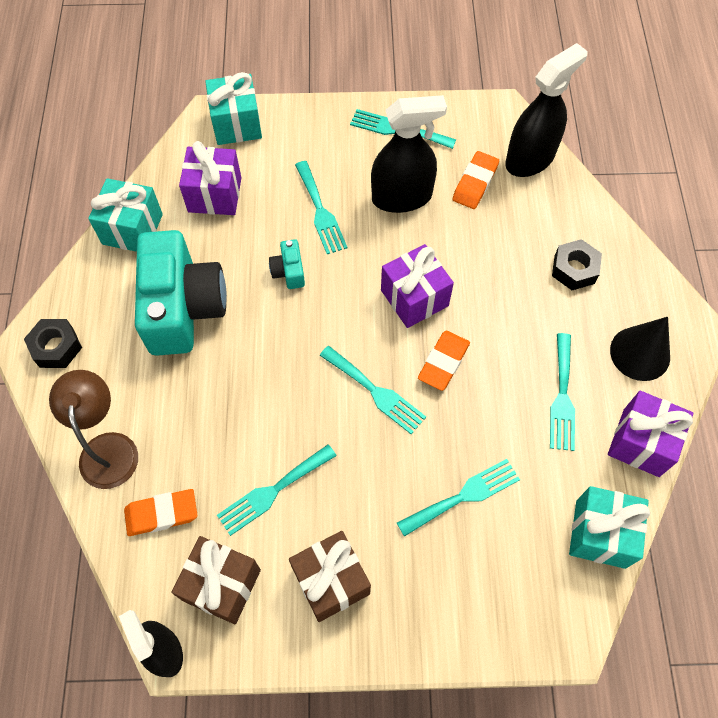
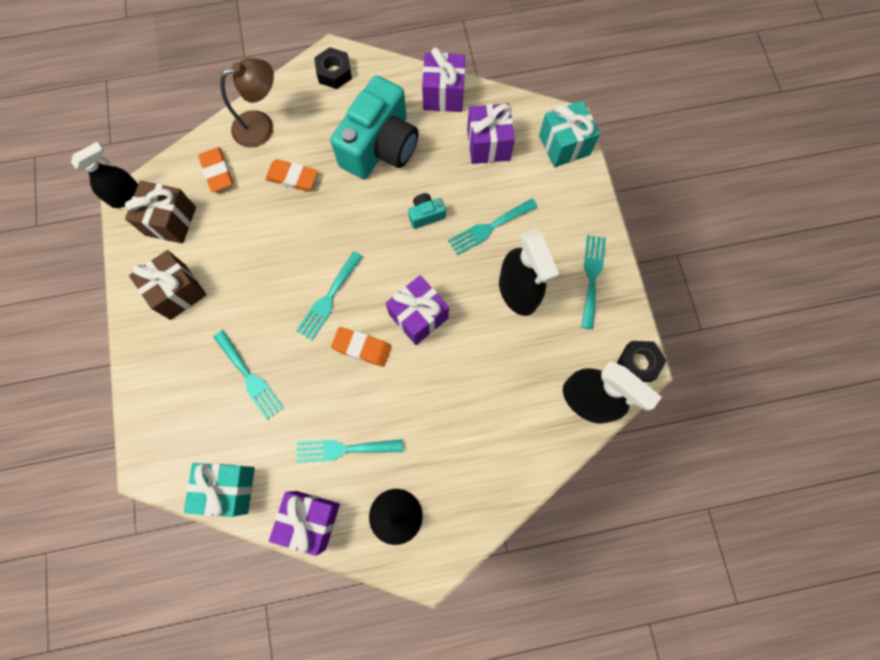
camera: 80 degrees right, 10 degrees up
(132, 229) = (443, 95): turquoise gift -> purple gift
(183, 308) = (380, 146): turquoise camera -> turquoise camera turned 45 degrees counterclockwise
(273, 491) = (240, 240): turquoise fork -> none
(475, 183) = (548, 352): orange eraser -> orange eraser (292, 177)
(574, 269) = (472, 451): black nut -> black nut (638, 363)

